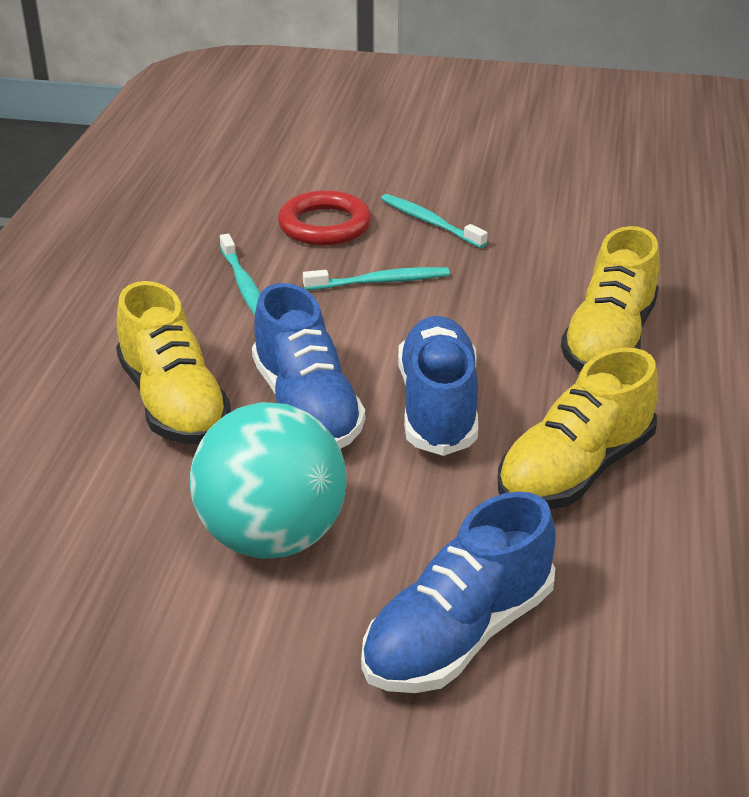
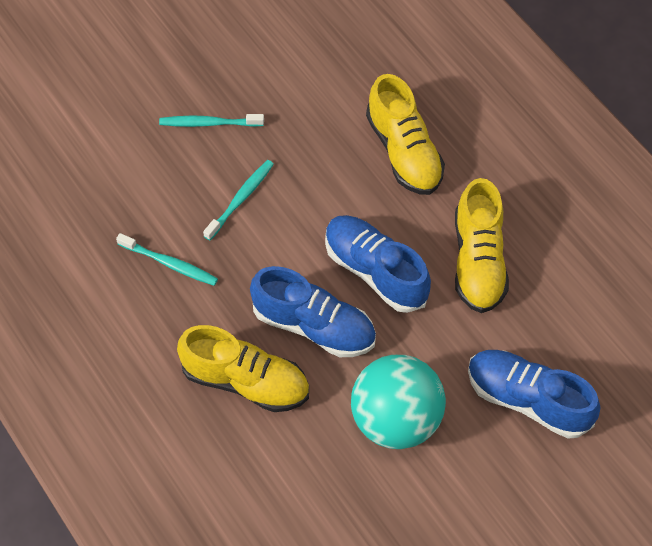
camera: 45 degrees left, 25 degrees up
(324, 225) = (152, 174): red ring -> none
(458, 634) = (528, 400): blue shoe -> blue shoe turned 120 degrees clockwise

